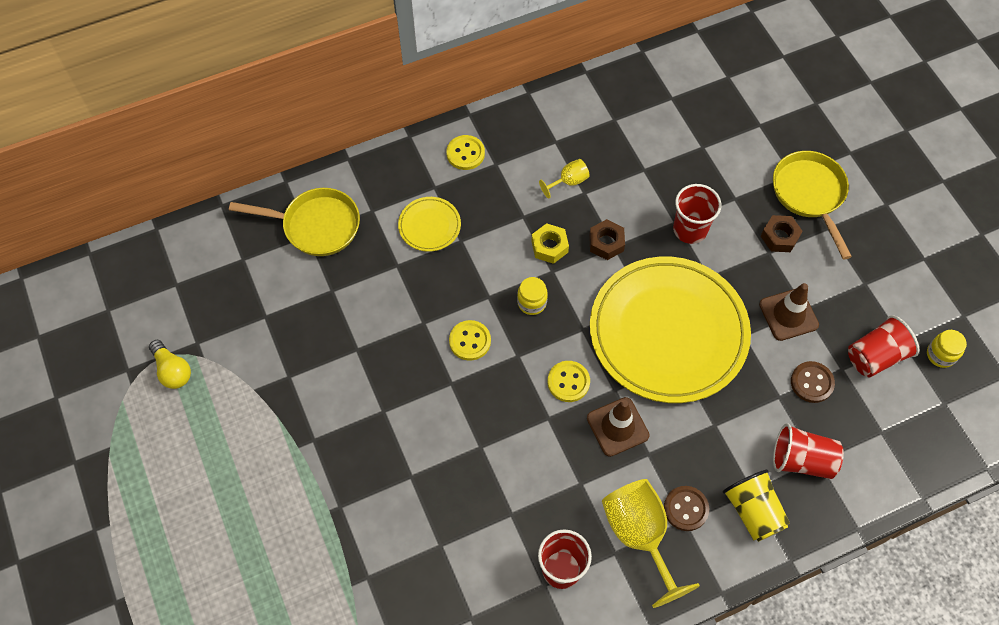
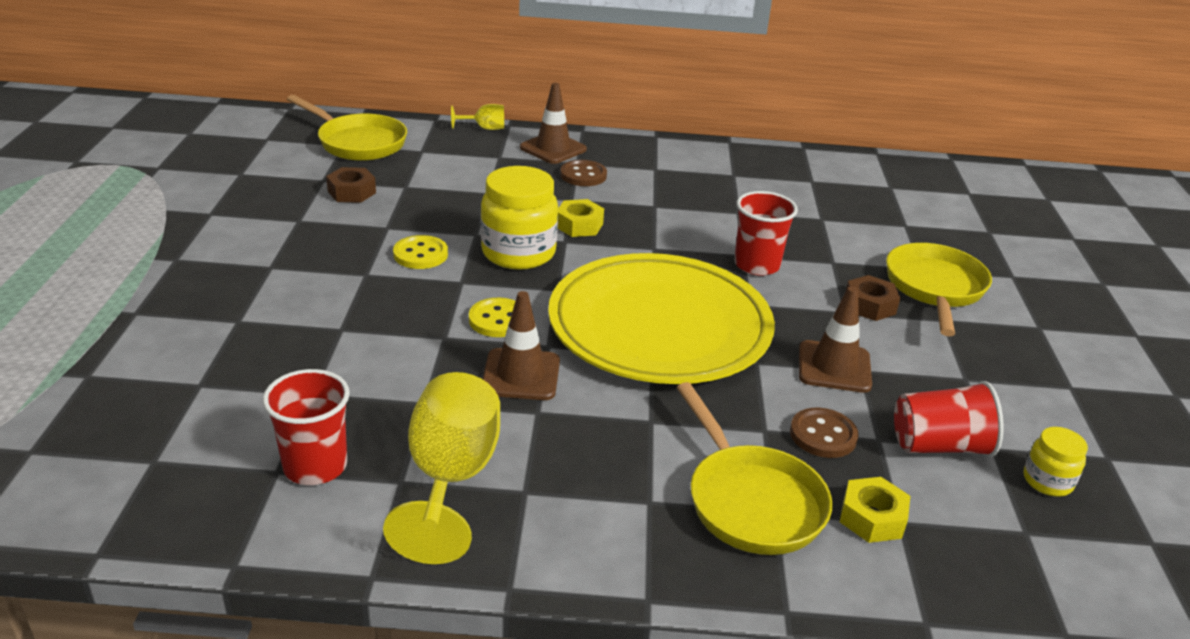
camera: 25 degrees right, 30 degrees down
(172, 370) = (112, 174): yellow light bulb -> none
(429, 226) = (467, 175): yellow plate -> none
(465, 153) = (553, 148): yellow button -> brown traffic cone
(532, 302) = (518, 253): yellow jar -> yellow jar, size x1.94
(568, 181) = (644, 194): yellow goblet -> yellow goblet (484, 128)
(606, 243) = (646, 243): brown nut -> brown nut (352, 192)
(686, 509) = (539, 480): brown button -> brown button (583, 175)
(753, 511) = (634, 523): yellow cup -> none
(802, 460) = (751, 501): red cup -> yellow pan
(867, 437) = (872, 518): none -> yellow nut

